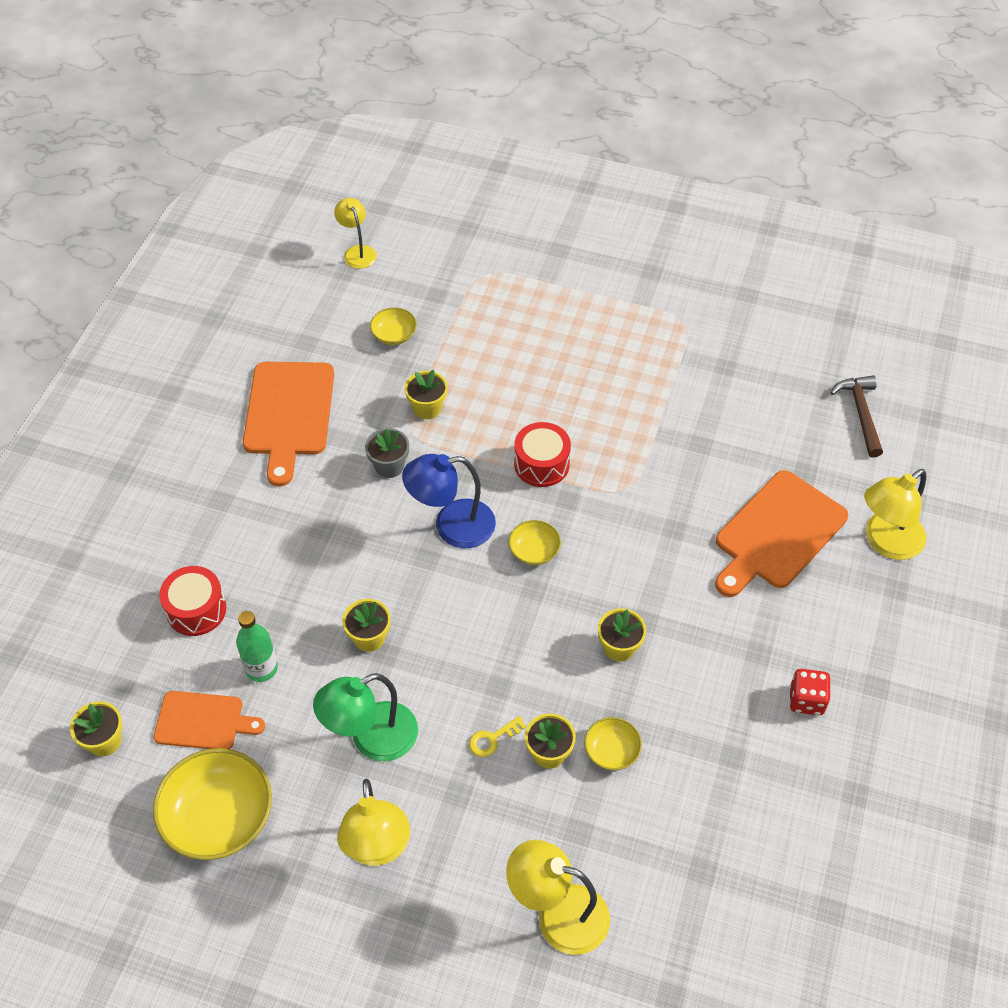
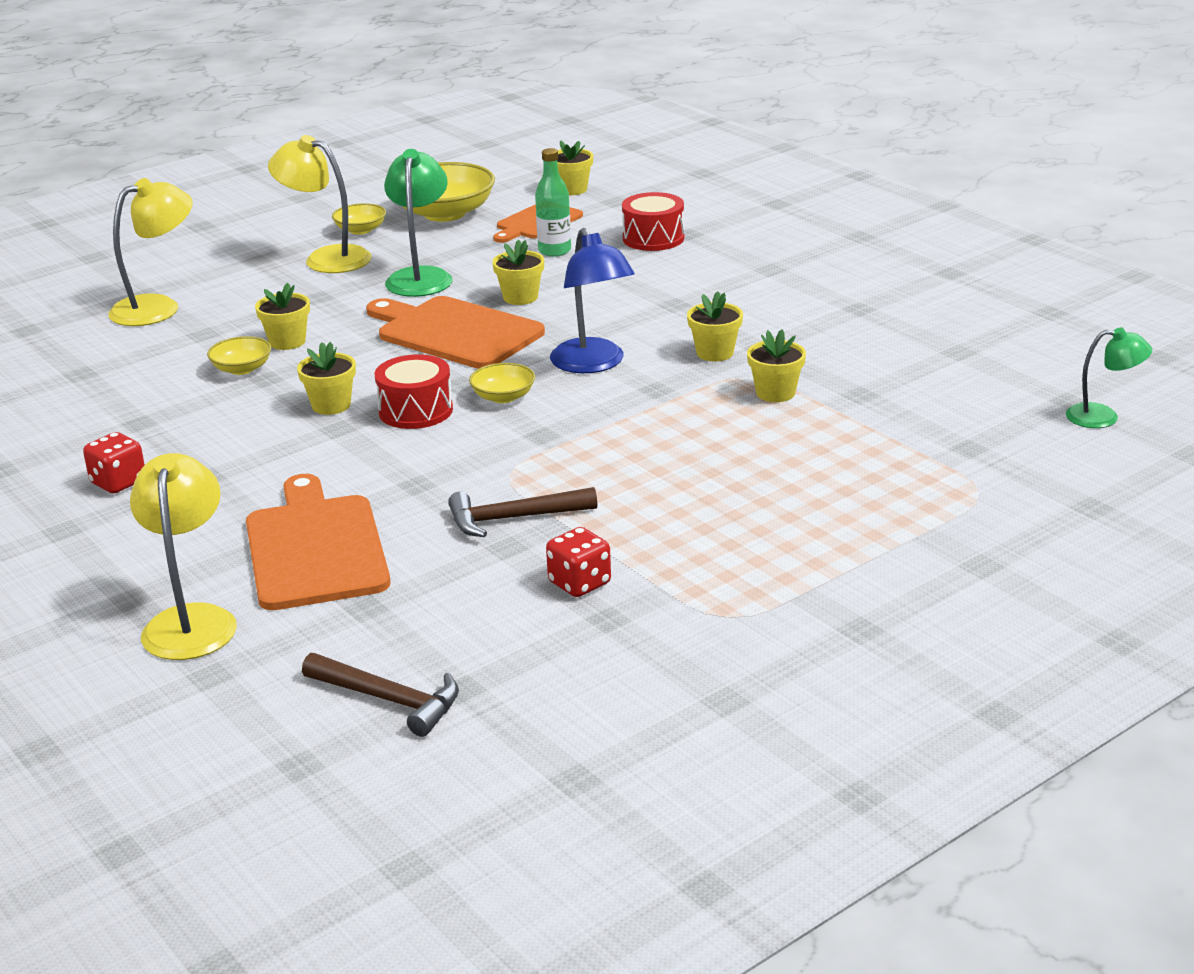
camera: 125 degrees right, 25 degrees down
(289, 414) = (852, 320): orange cutting board -> orange cutting board (455, 332)
(357, 252) = (1103, 417): yellow lamp -> green lamp
(389, 466) = (715, 353): grey flower pot -> yellow flower pot
(394, 335) = (919, 403): yellow bowl -> yellow bowl (360, 230)
(452, 526) = (593, 364): blue lamp -> blue lamp turned 135 degrees clockwise
(493, 739) = (340, 322): yellow key -> none
(541, 464) = (610, 435): red drum -> red drum (415, 411)
(671, 458) = (513, 518): none -> brown hammer
(706, 394) = (579, 583): none -> red dice

